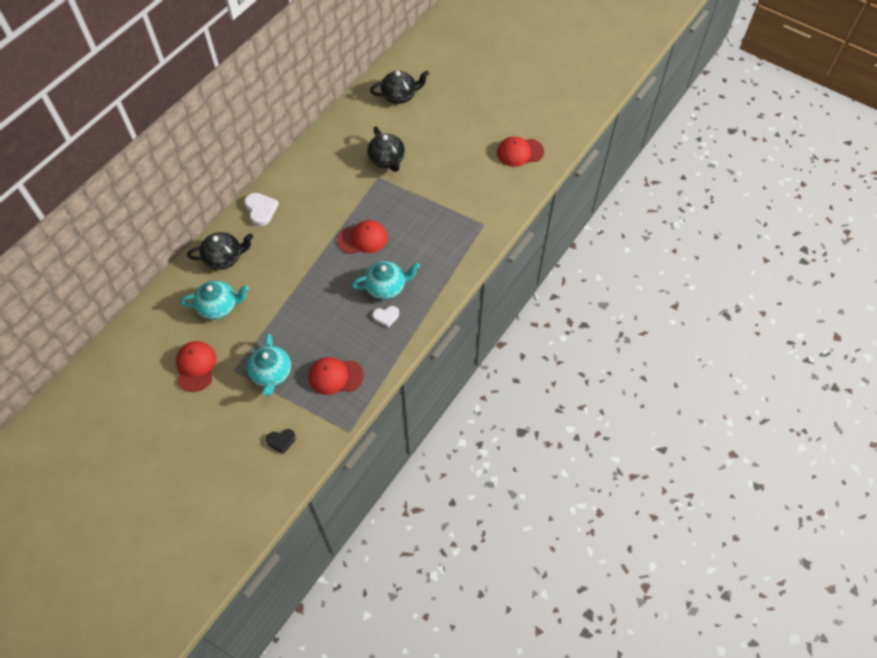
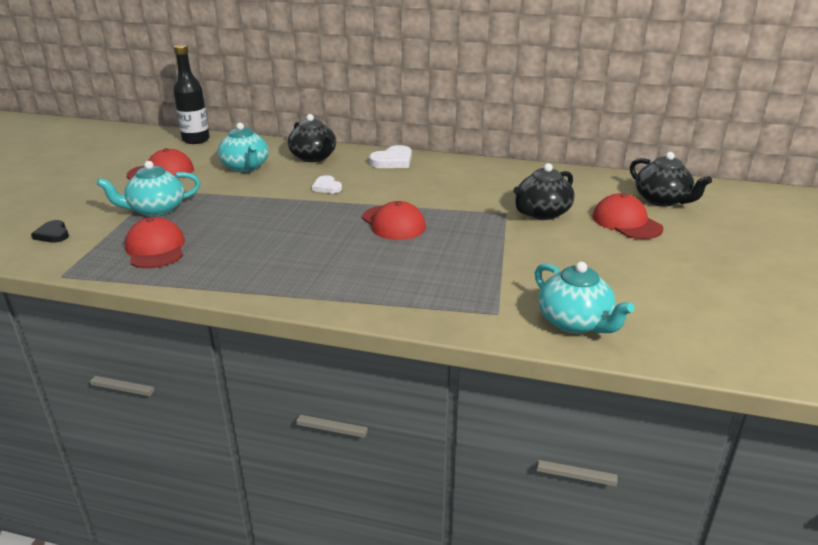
camera: 70 degrees right, 30 degrees down
(131, 335) = (196, 140): none -> black bottle
(386, 287) = (320, 255): turquoise teapot -> turquoise teapot (575, 322)
(386, 316) = (267, 264): white heart -> white heart (327, 187)
(520, 152) = (690, 319): red cap -> red cap (626, 222)

